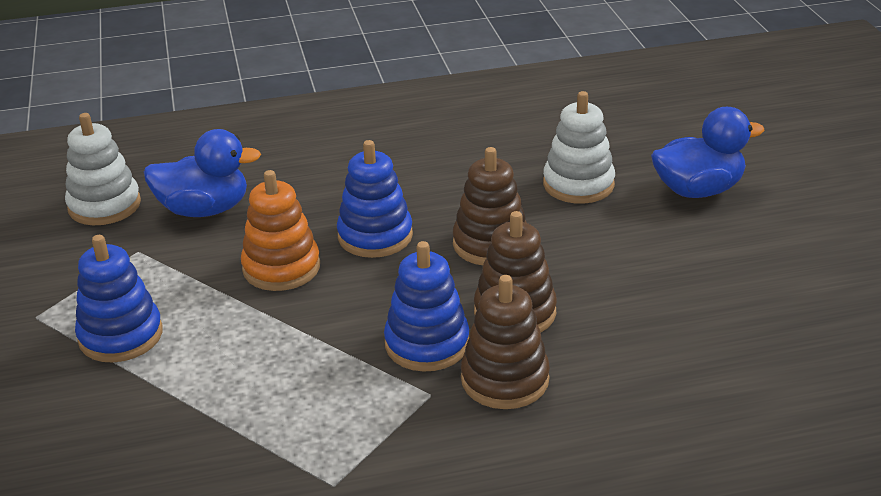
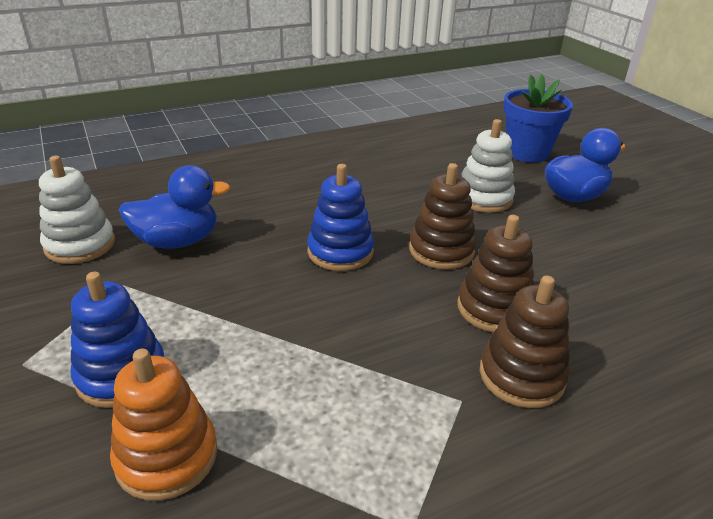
camera: 15 degrees left, 0 degrees up
(281, 268) = (266, 288): orange stacking toy -> orange stacking toy (167, 456)
(427, 344) = (432, 348): blue stacking toy -> none
(675, 125) = (527, 152): none -> blue flower pot

